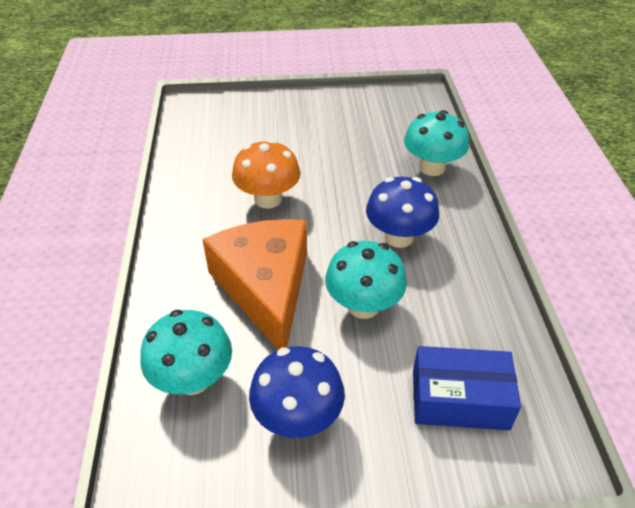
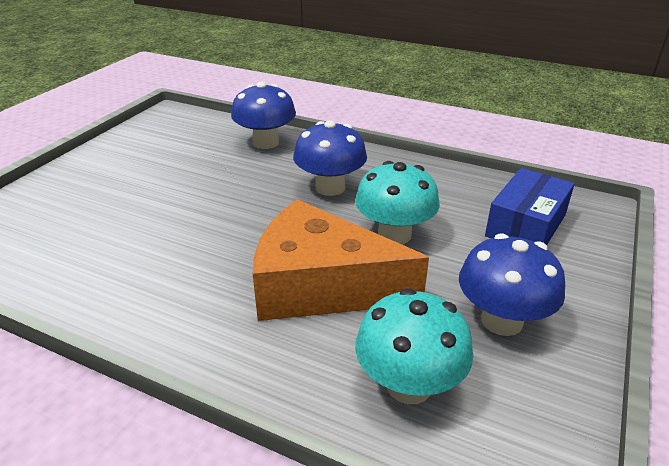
camera: 60 degrees left, 10 degrees down
(268, 199) = (193, 240): orange mushroom -> none
(432, 167) = (266, 142): turquoise mushroom -> blue mushroom

